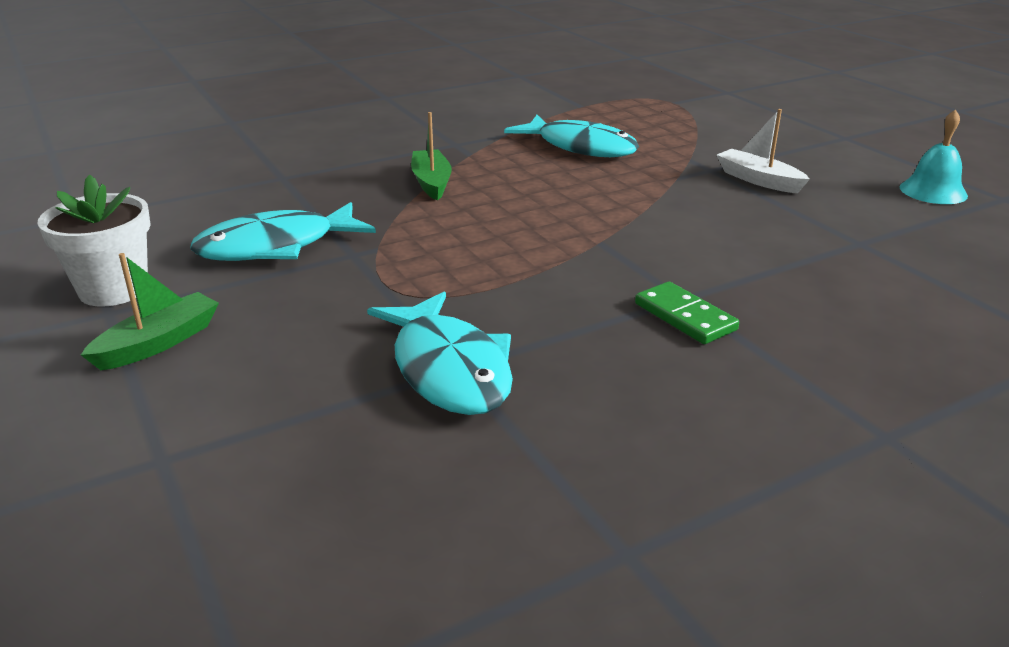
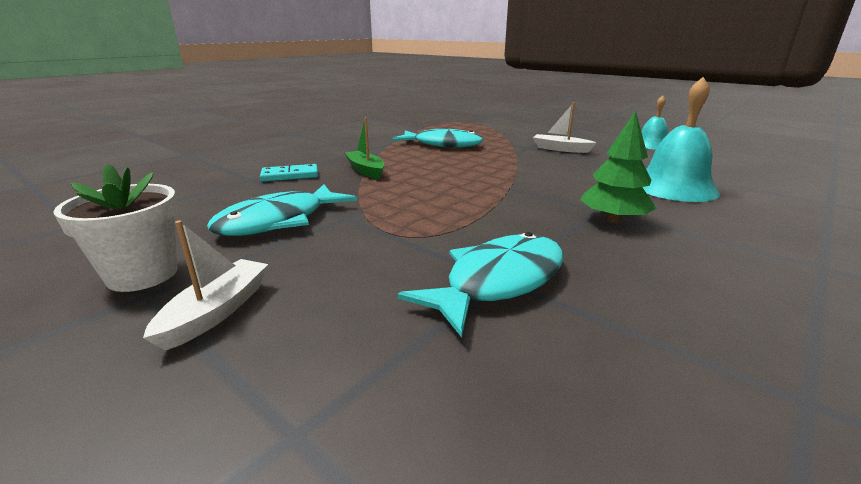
camera: 20 degrees left, 5 degrees down
(158, 343) = (217, 311): green boat -> white boat
(331, 177) = (290, 175): none -> turquoise domino
(449, 369) = (498, 282): turquoise fish -> turquoise fish turned 90 degrees counterclockwise
(685, 317) = (613, 220): green domino -> green tree
(851, 280) = (674, 187): none -> turquoise bell

